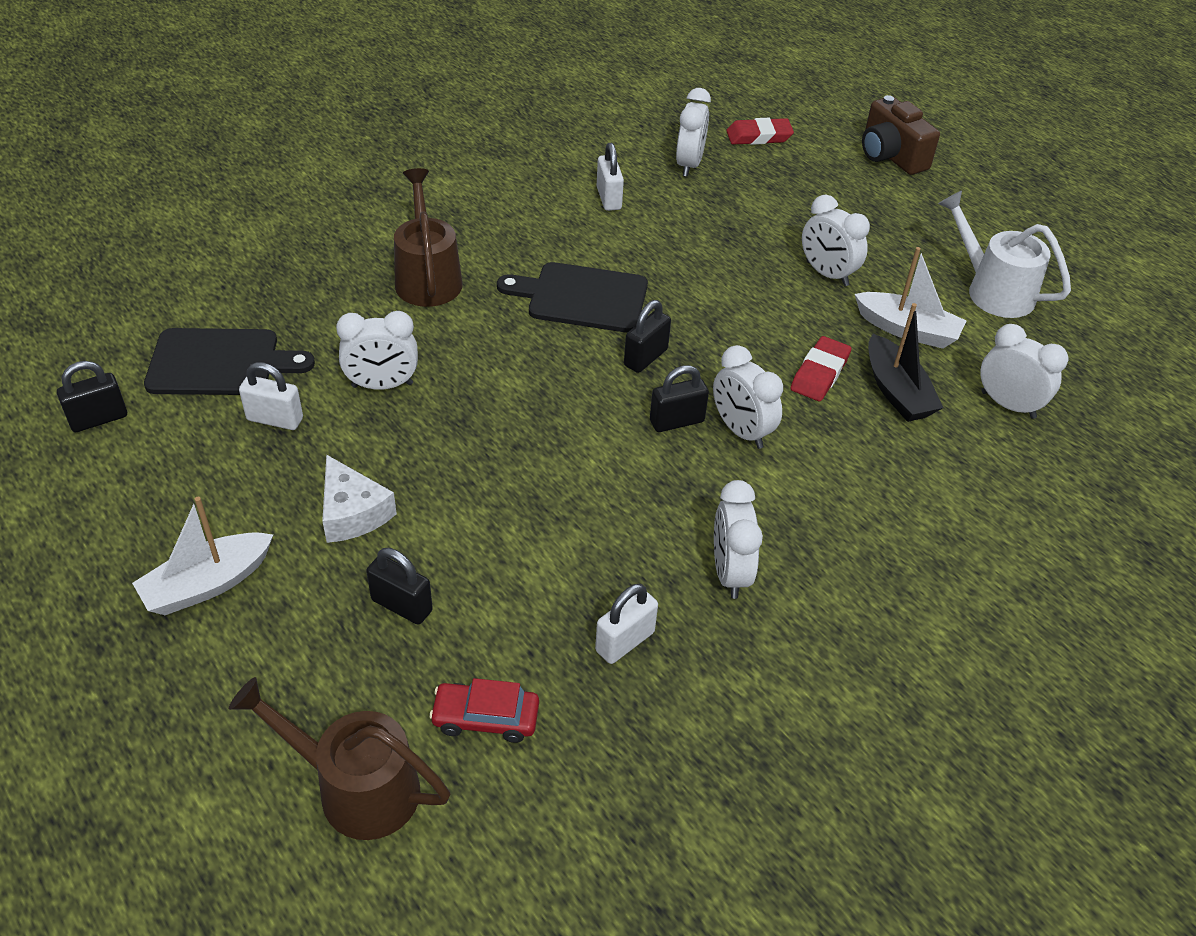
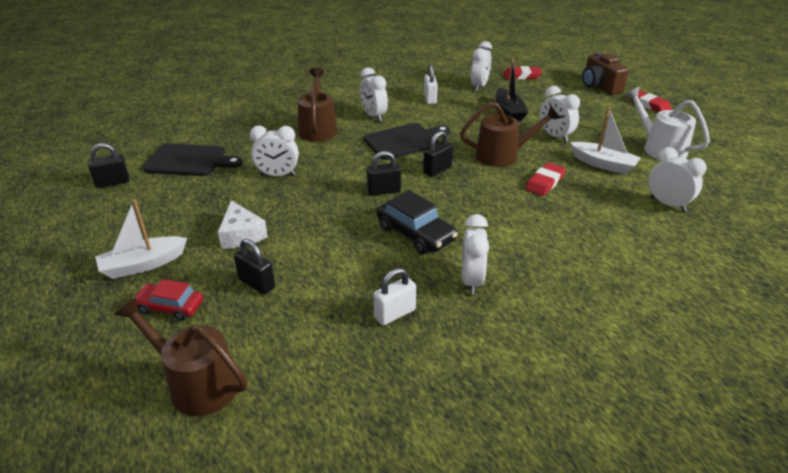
camera: 10 degrees right, 10 degrees down
(275, 419) = (211, 188): white padlock -> none
(485, 718) = (292, 350): red car -> red car (170, 307)
(581, 297) = (404, 141): black cutting board -> black cutting board turned 135 degrees clockwise
(631, 490) = (415, 233): none -> black car
(676, 421) = (450, 201): black padlock -> black padlock (384, 191)
(741, 431) = (490, 208): white clock -> white clock (373, 116)
(748, 320) = (503, 155): none -> brown watering can
(896, 391) = (593, 193): black boat -> black boat (508, 112)
(973, 196) = (649, 105): none -> red eraser

